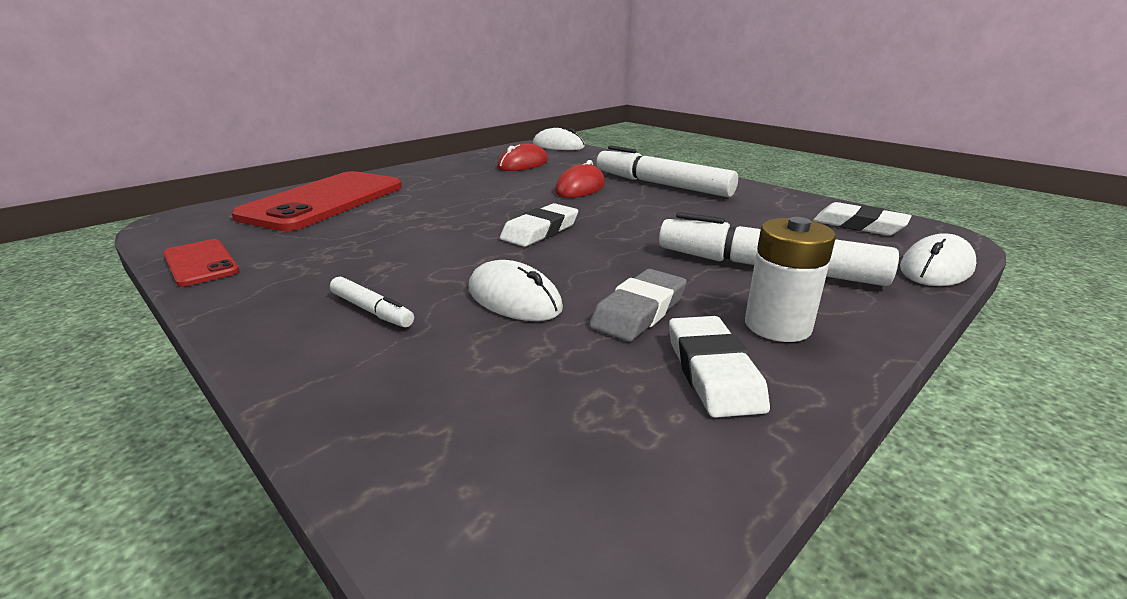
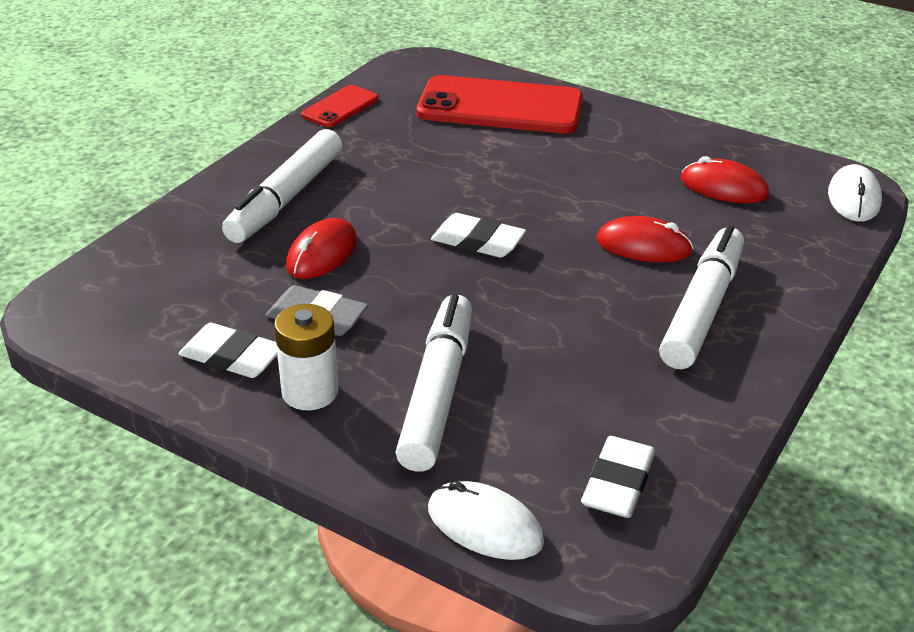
camera: 75 degrees right, 10 degrees up
(372, 310) = (286, 198): white marker -> white marker, size x2.15
(514, 299) = (322, 254): white mouse -> red mouse
(713, 372) = (232, 357): white eraser -> white eraser turned 45 degrees clockwise

